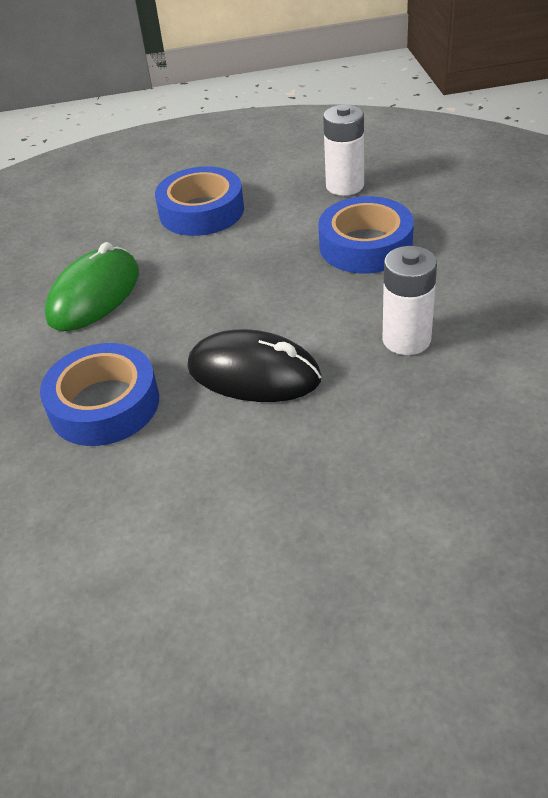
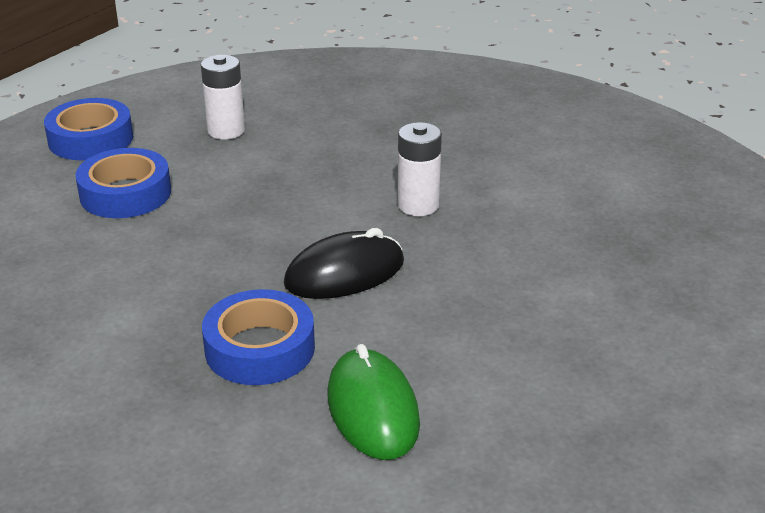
camera: 50 degrees left, 10 degrees down
(94, 295) = (124, 289): green mouse -> green mouse (372, 409)
(365, 245) = (304, 163): blue tape -> blue tape (91, 139)

